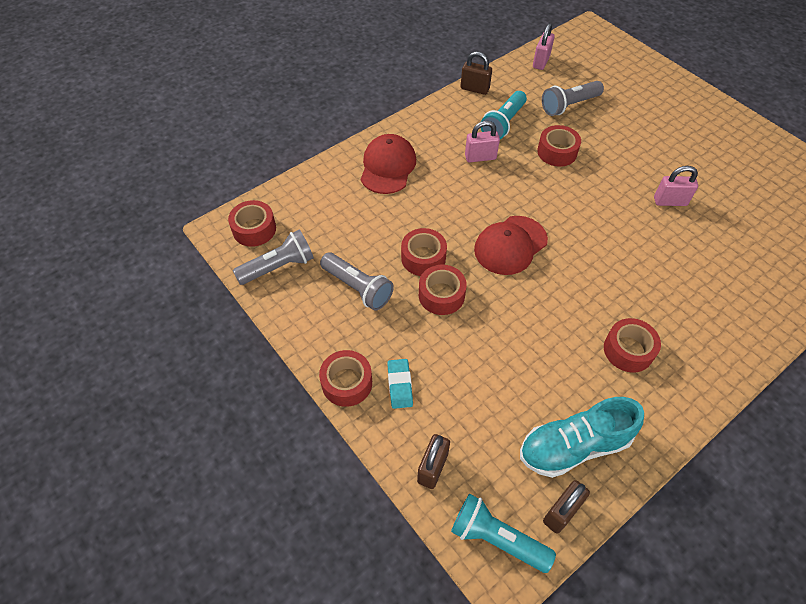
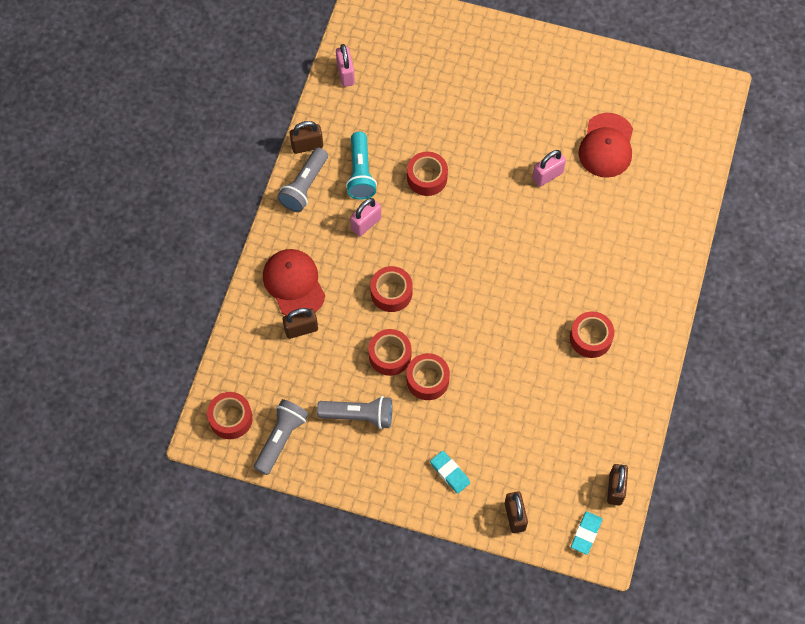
camera: 35 degrees left, 10 degrees up
(347, 383) = (411, 497): red tape -> red tape (391, 292)
(366, 199) = (301, 329): none -> brown padlock
(496, 538) = (586, 533): turquoise flashlight -> turquoise eraser
(510, 245) = (449, 299): red cap -> red cap (606, 146)
(569, 105) = (404, 116): grey flashlight -> grey flashlight (304, 186)
(574, 446) = (596, 438): turquoise shoe -> none

